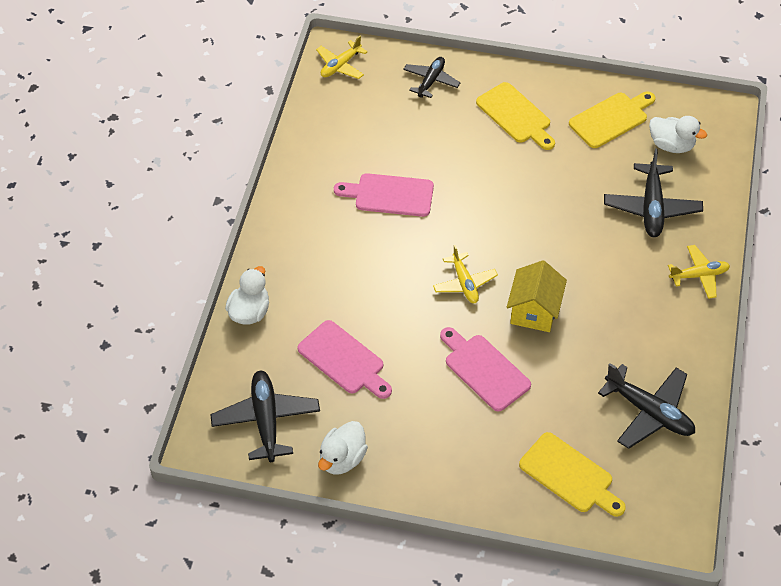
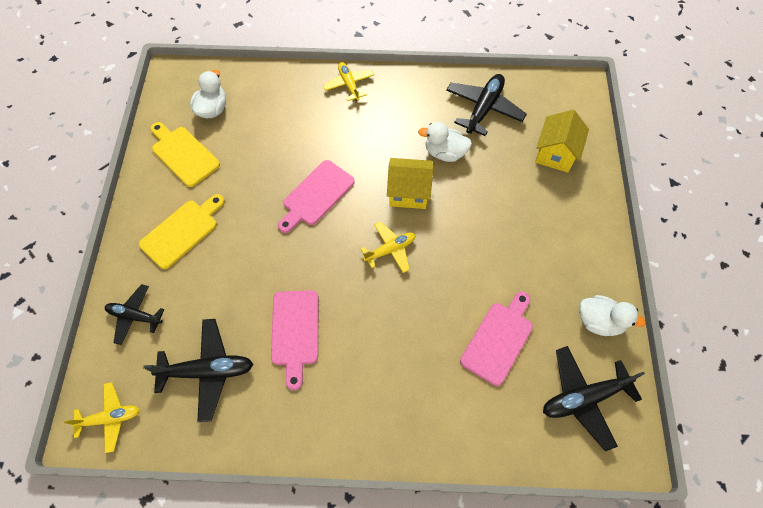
camera: 100 degrees left, 10 degrees up
(249, 312) = (466, 444): white duck -> white duck (444, 153)
(340, 65) = (110, 418): yellow plane -> yellow plane turned 45 degrees counterclockwise
(484, 370) = (477, 223): pink cutting board -> pink cutting board (316, 195)
(569, 475) = (555, 154): yellow cutting board -> yellow house
(651, 207) = (283, 119): black plane -> black plane (207, 371)

